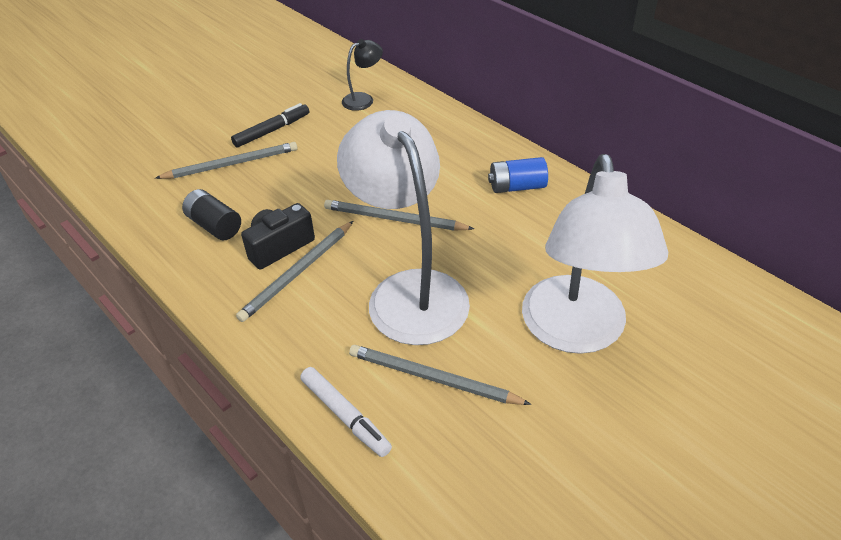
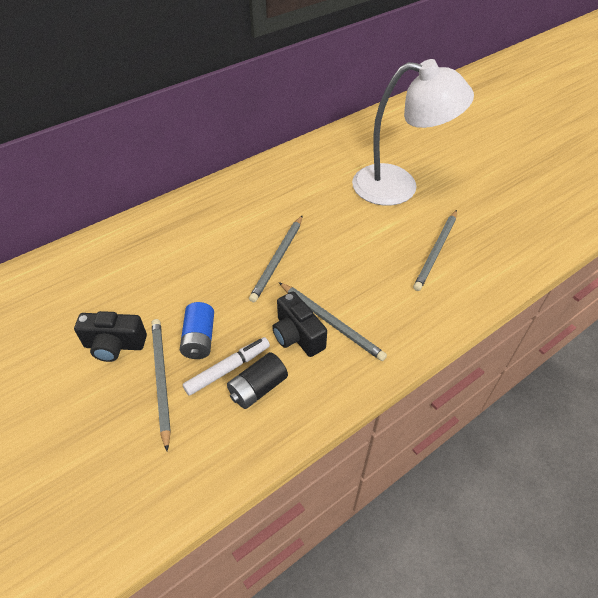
camera: 85 degrees left, 5 degrees up
(272, 131) = (114, 345): black marker -> black camera
(345, 415) = (469, 296): white marker -> white marker (228, 369)
(363, 99) = (93, 270): black lamp -> none
(409, 291) = (358, 257): white lamp -> none
(517, 187) = (256, 191): blue battery -> blue battery (199, 339)

